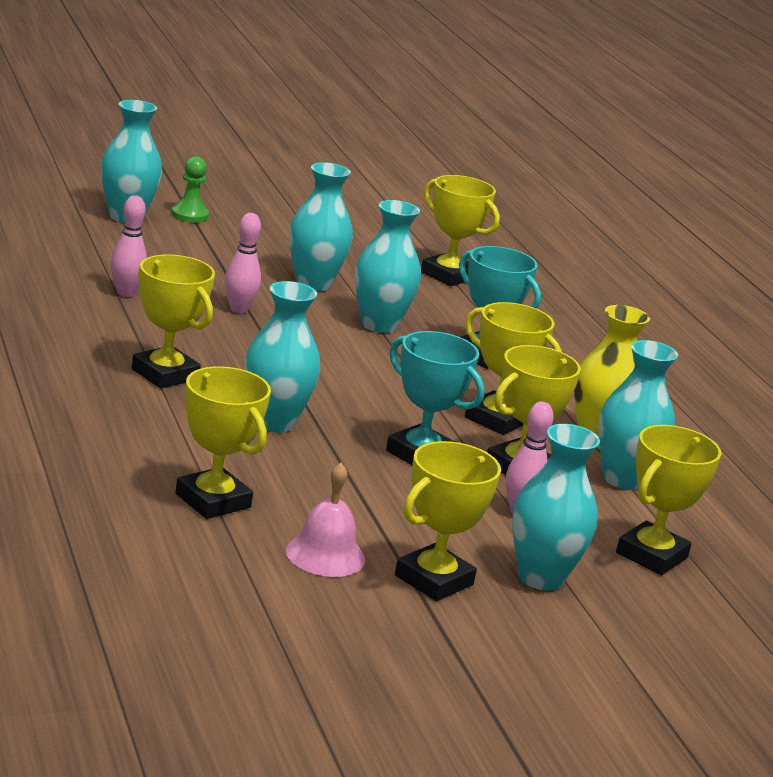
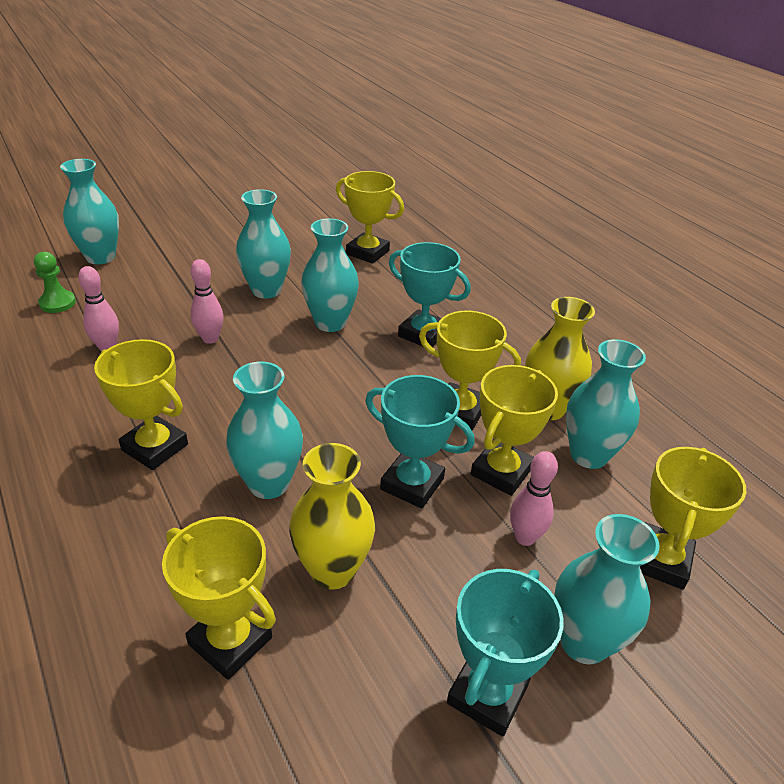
camera: 10 degrees left, 15 degrees up
(190, 215) = (153, 242): green pawn -> green pawn (57, 303)
(319, 486) = (333, 570): none -> yellow vase
(325, 555) = (367, 695): pink bell -> none
(434, 580) = (487, 694): yellow trophy -> turquoise trophy

